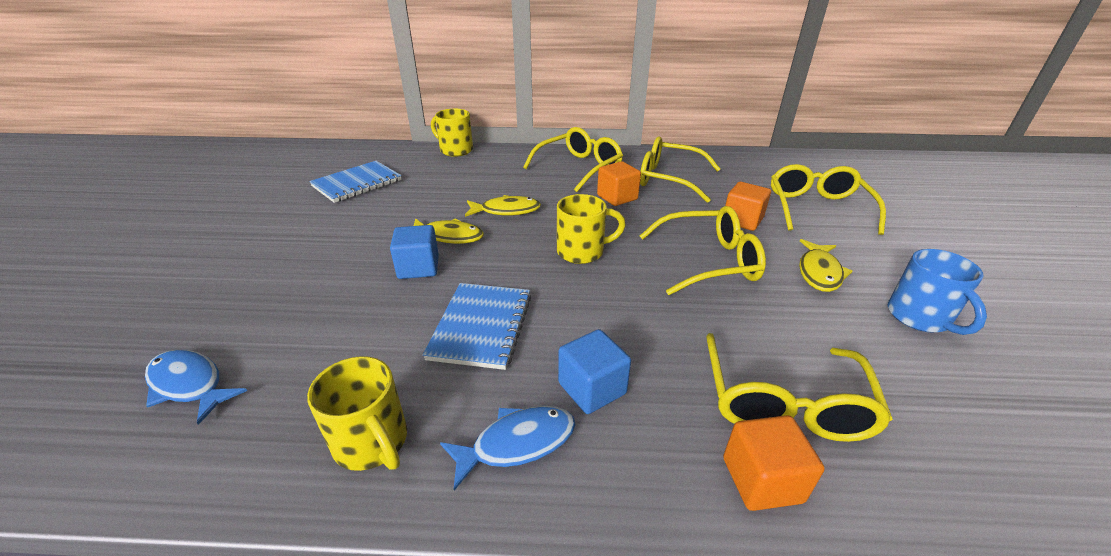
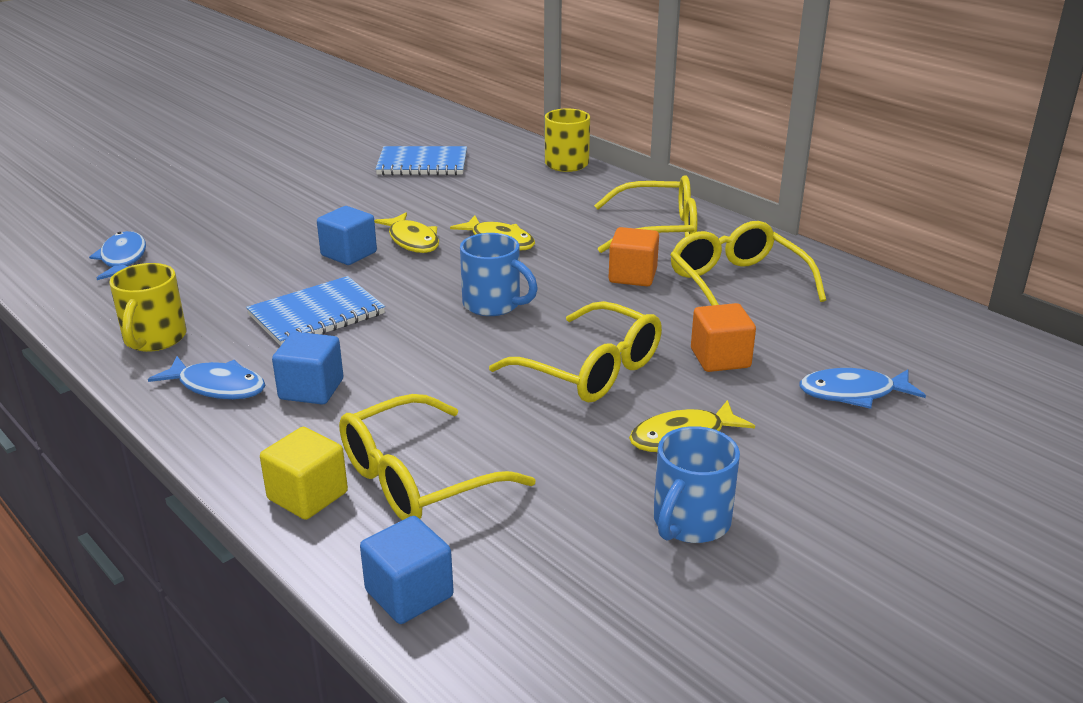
camera: 45 degrees right, 5 degrees down
(582, 252) = (493, 304): yellow mug -> blue mug
(762, 480) = (307, 496): orange cube -> yellow cube
(816, 208) = (853, 393): yellow glasses -> blue fish
(955, 494) = (409, 594): none -> blue cube

